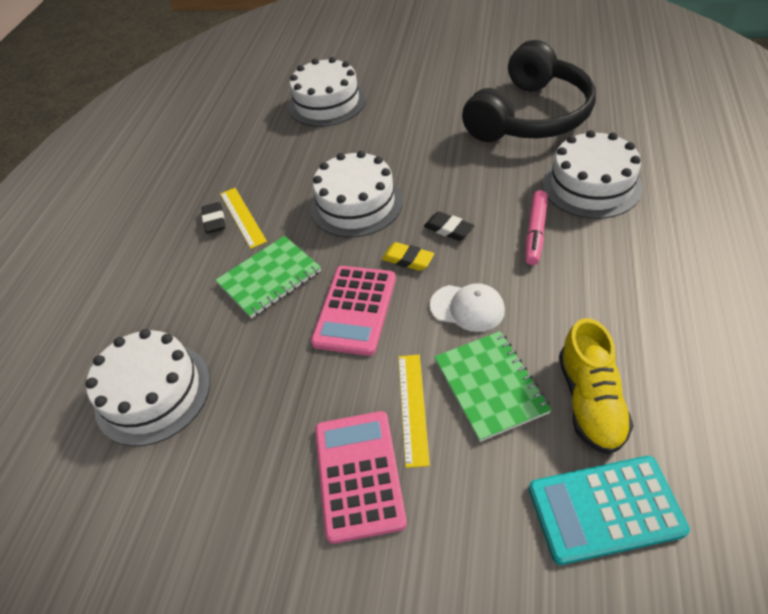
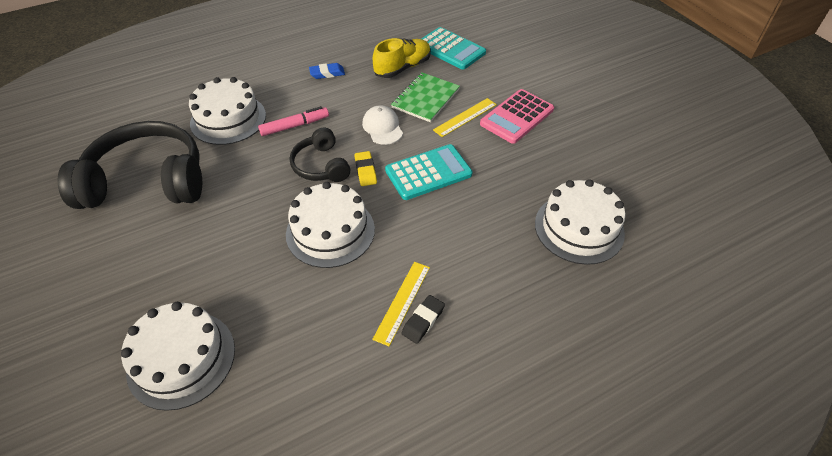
camera: 135 degrees left, 0 degrees up
(269, 278) = (444, 234): green notebook -> none
(355, 310) = (428, 172): pink calculator -> turquoise calculator
(448, 229) = (321, 165): black eraser -> black headphones
(633, 304) = (327, 73): none -> blue eraser

